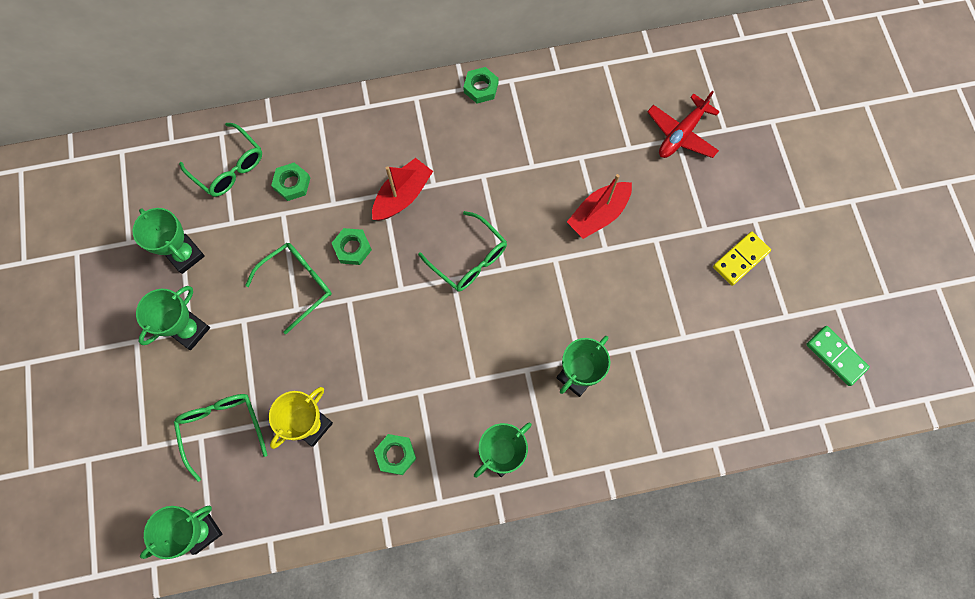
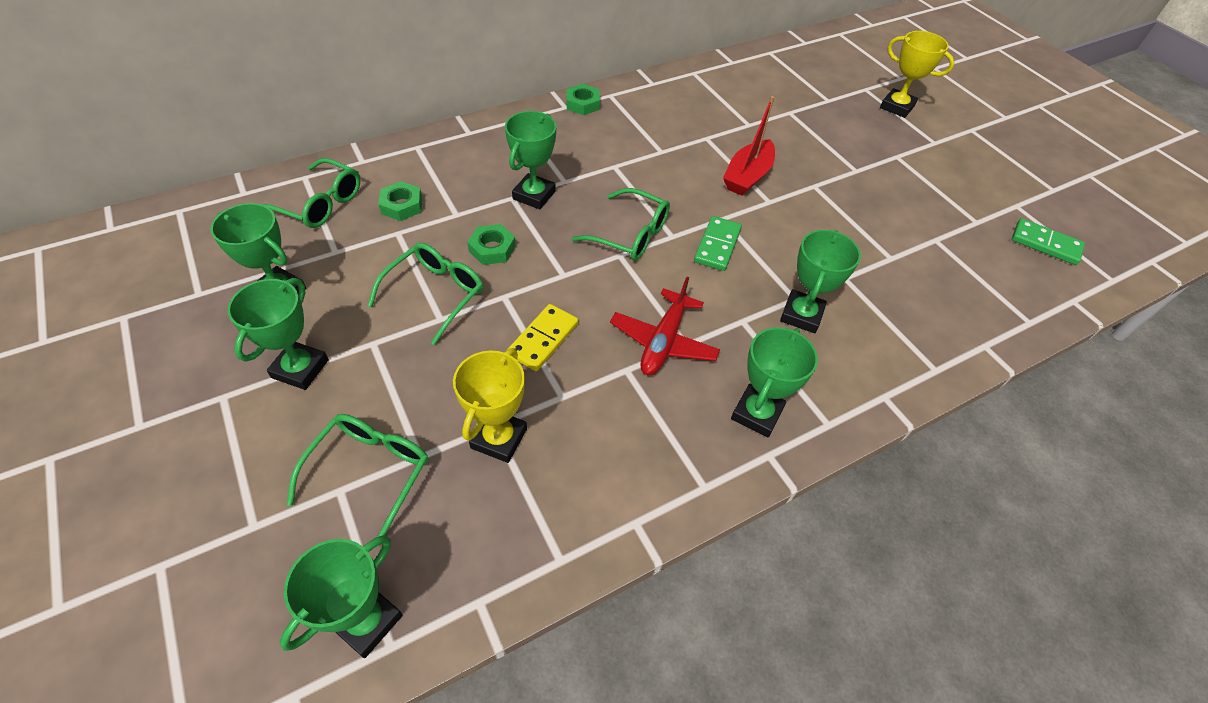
camera: 20 degrees left, 20 degrees down
(222, 428) = (370, 472): green glasses -> green glasses turned 60 degrees clockwise
(396, 455) = (624, 445): green nut -> none
(402, 196) = (534, 195): red boat -> green trophy
(538, 288) = (717, 245): none -> green domino
(681, 134) = (791, 108): red plane -> red plane (663, 341)
(740, 259) = (904, 187): yellow domino -> yellow domino (543, 339)
(791, 153) = (897, 107): none -> yellow trophy

